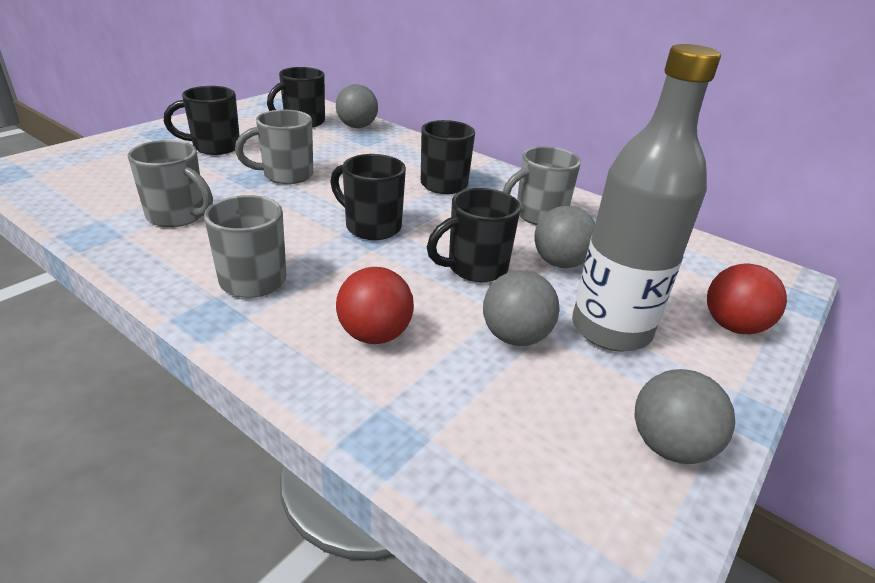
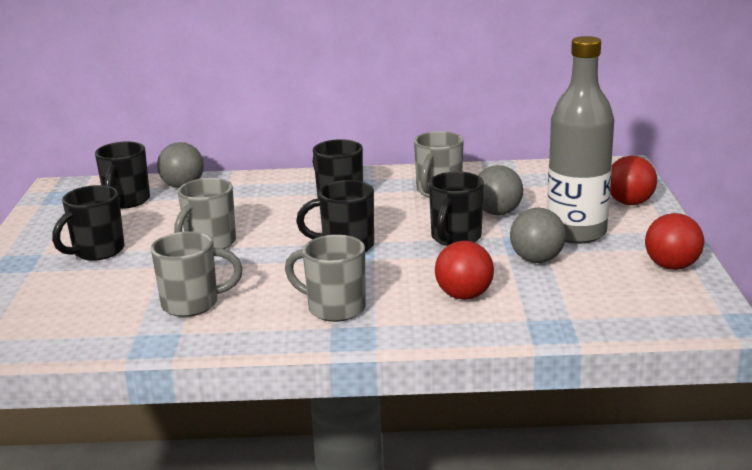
camera: 35 degrees left, 10 degrees down
(669, 446) = (671, 266): grey ball -> red ball

